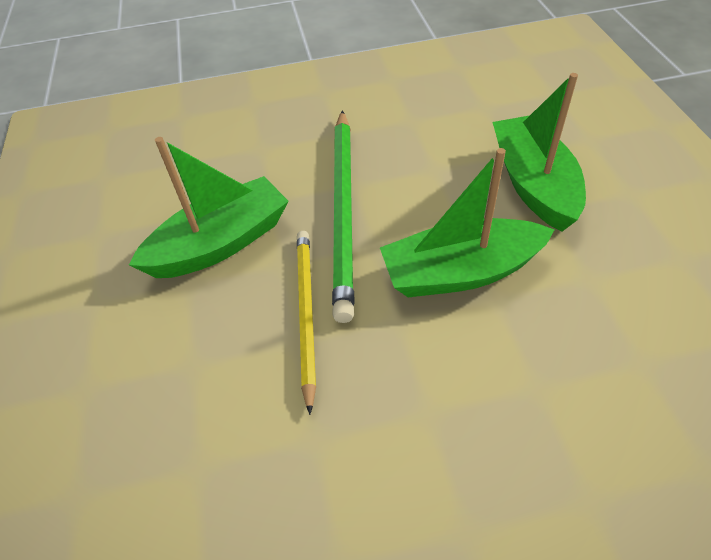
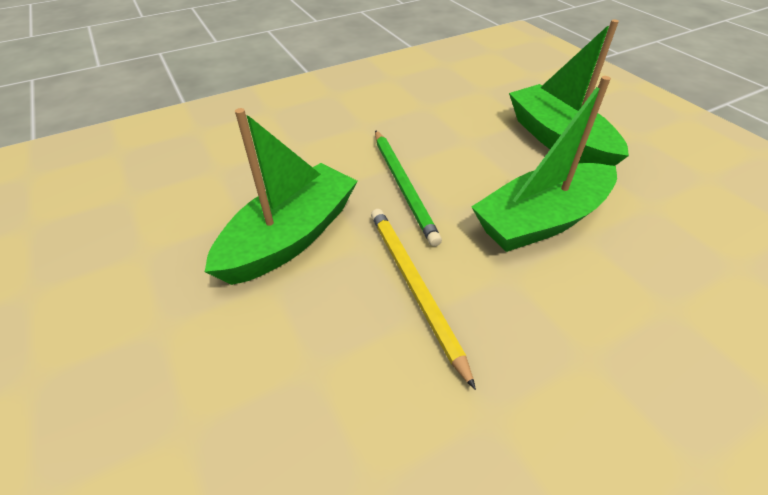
camera: 20 degrees left, 5 degrees down
(343, 210) = (403, 186): green pencil -> green pencil, size x0.64

